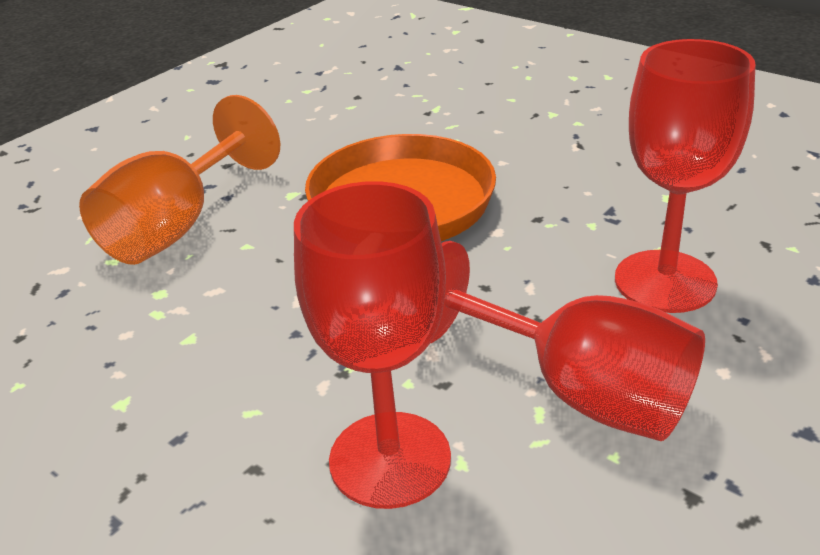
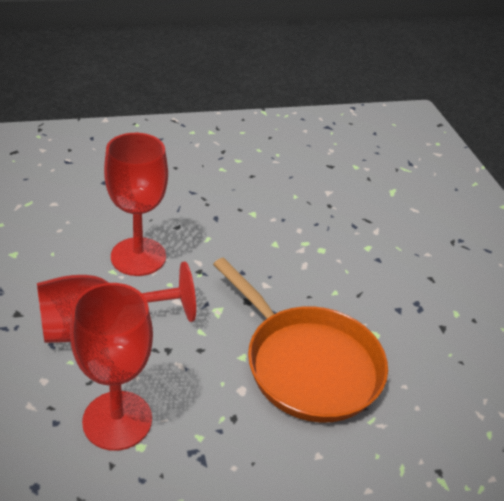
camera: 120 degrees right, 5 degrees up
(177, 226) = (381, 279): orange goblet -> none

